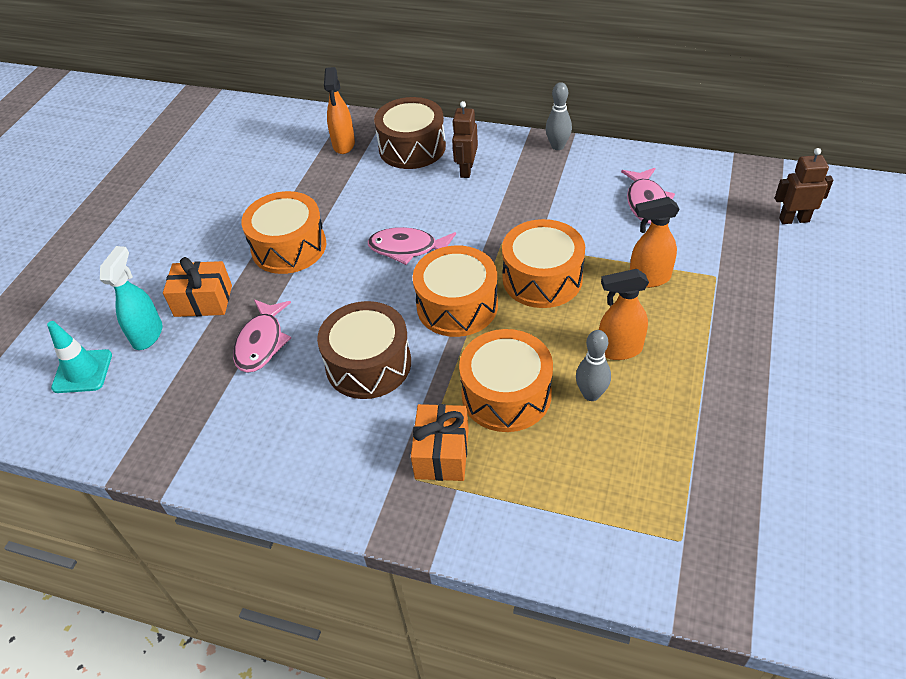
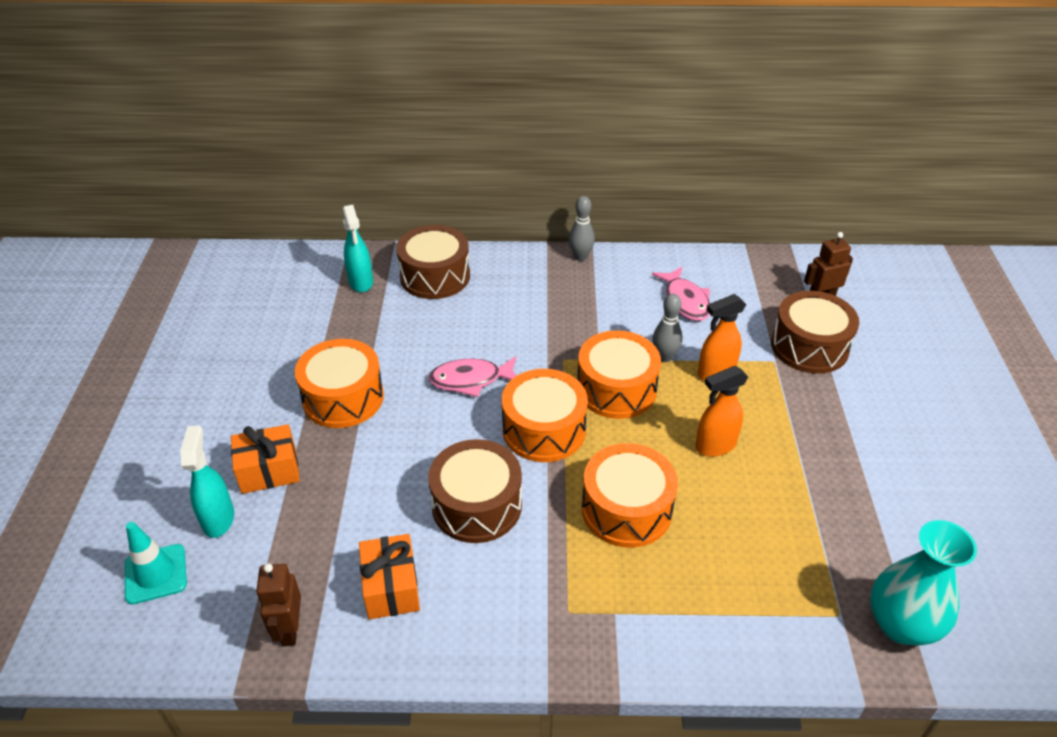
camera: 20 degrees left, 5 degrees down
(261, 343) = (353, 504): pink fish -> none
(344, 145) = (361, 282): orange spray bottle -> turquoise spray bottle
(442, 453) = (587, 581): orange gift -> orange gift (391, 587)
(466, 170) = (499, 292): brown robot -> brown robot (289, 629)
(591, 394) = (706, 493): grey bowling pin -> grey bowling pin (664, 357)
(744, 565) = (901, 625): none -> turquoise vase
(760, 267) = (809, 346): none -> brown drum

